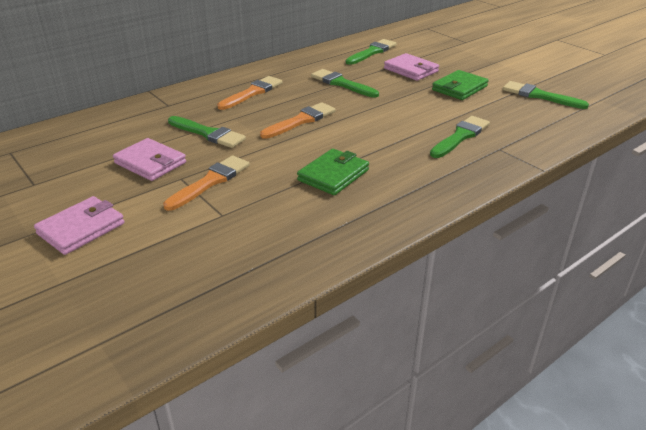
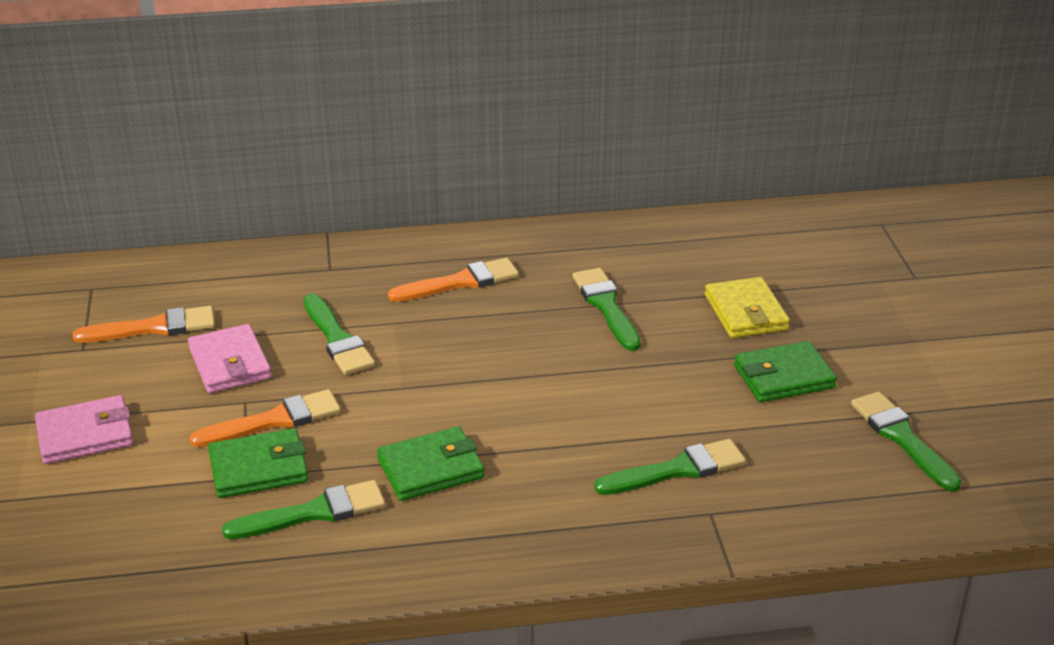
camera: 30 degrees right, 0 degrees up
(227, 208) = (259, 468): none -> green wallet
(301, 121) = (478, 358): orange brush -> orange brush (154, 327)
(372, 52) = (723, 253): green brush -> green brush (314, 512)
(411, 70) = (745, 312): pink wallet -> yellow wallet

